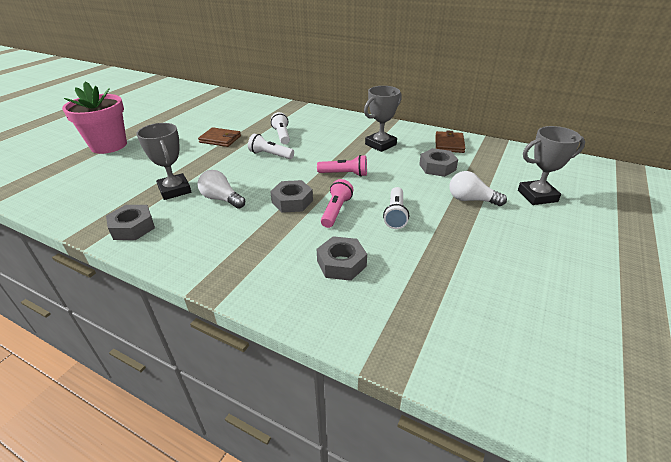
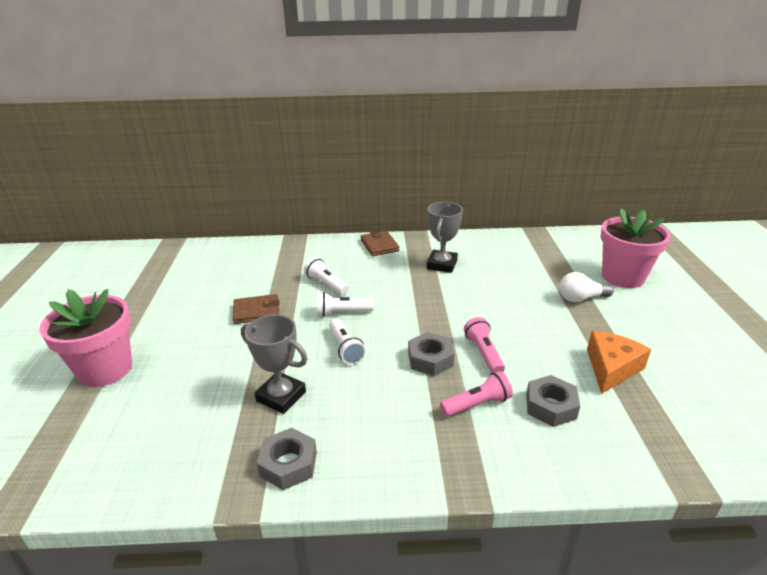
camera: 30 degrees left, 5 degrees down
(221, 199) = (352, 386): white light bulb -> none
(344, 174) = (445, 309): pink flashlight -> pink flashlight (477, 404)
(395, 215) = (538, 337): white flashlight -> white flashlight (345, 348)
(430, 258) = (611, 368): none -> orange cheese
(437, 167) = (519, 274): grey nut -> none
(449, 144) = (502, 245): brown wallet -> brown wallet (379, 245)
(537, 196) = (623, 277): grey trophy -> pink flower pot

